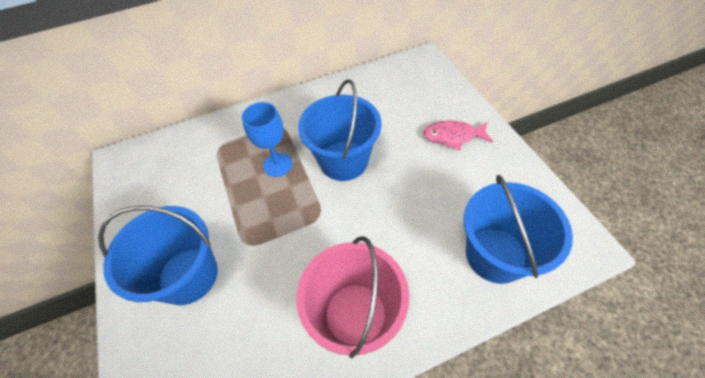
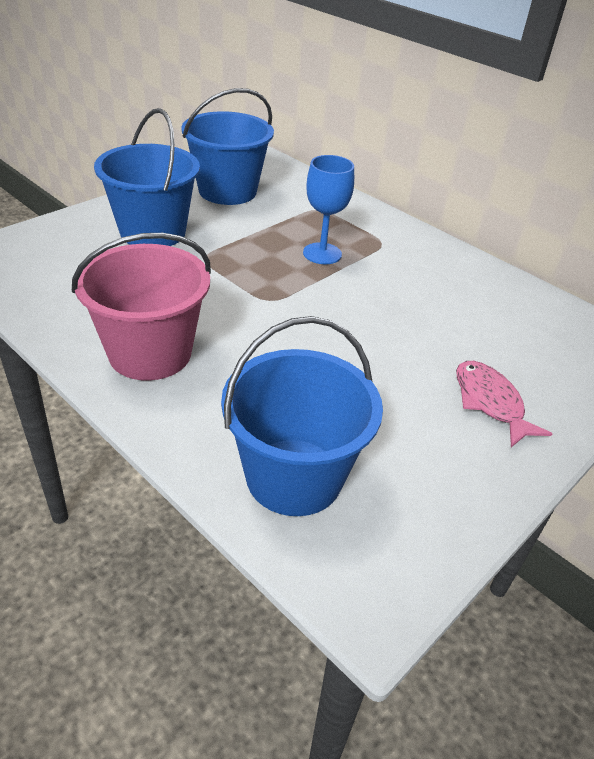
camera: 60 degrees right, 15 degrees down
(343, 160) = (364, 302): blue bucket -> blue bucket (227, 191)

